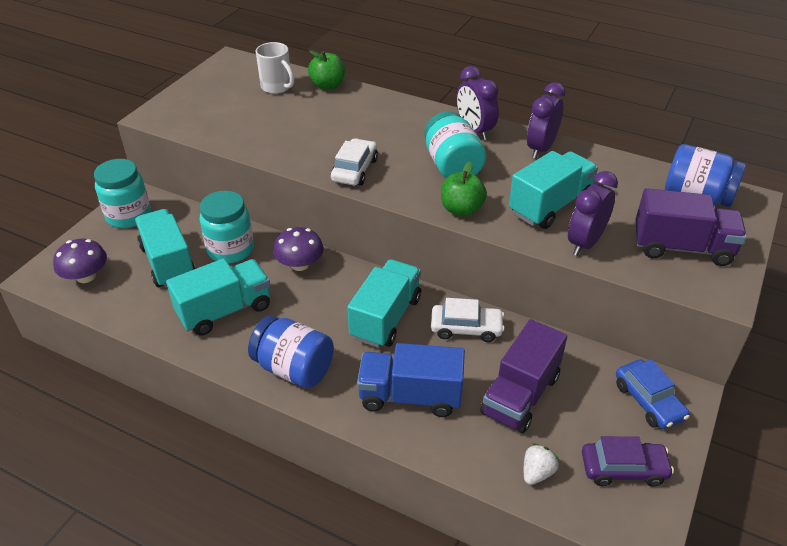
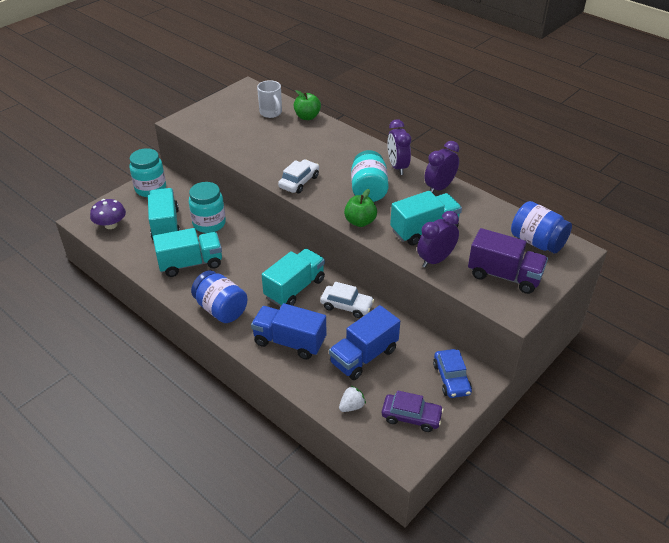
camera: 15 degrees right, 0 degrees up
(300, 264) = (251, 242): purple mushroom -> none
(520, 395) = (363, 356): purple truck -> blue truck

